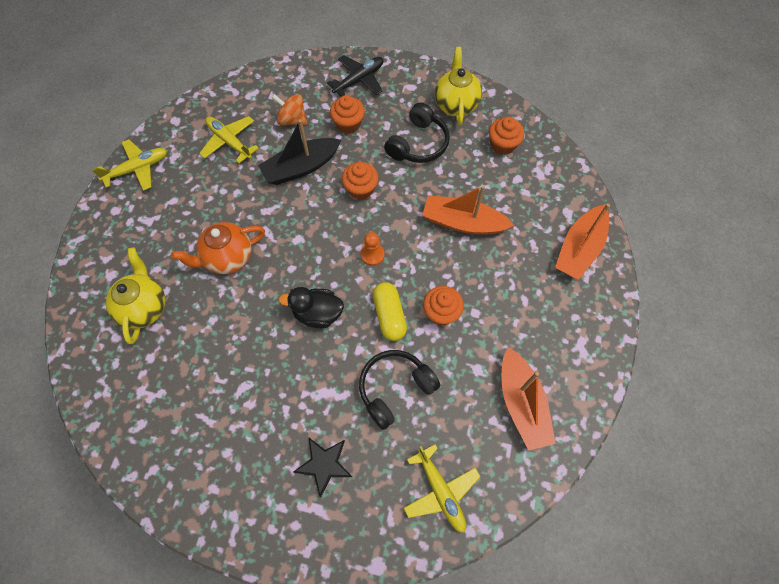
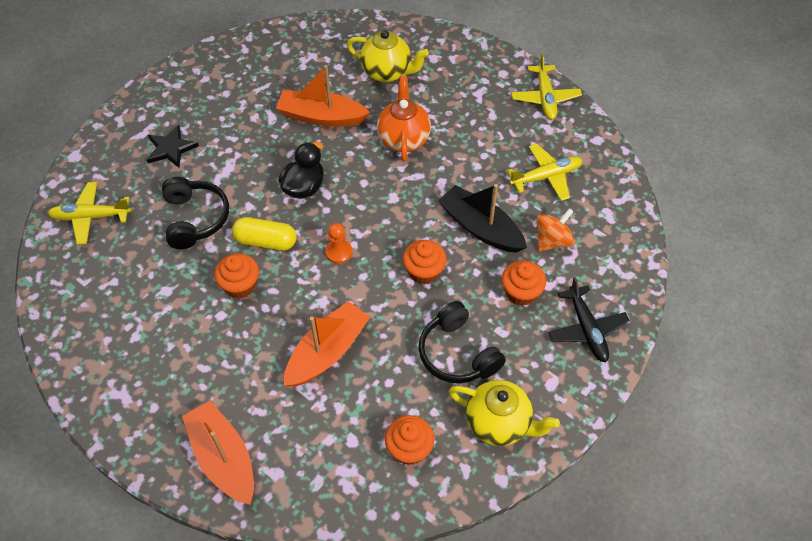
camera: 115 degrees right, 10 degrees down
(301, 167) = (480, 228): black boat -> black boat turned 45 degrees counterclockwise
(521, 403) = (110, 311): orange boat -> orange boat (321, 117)

